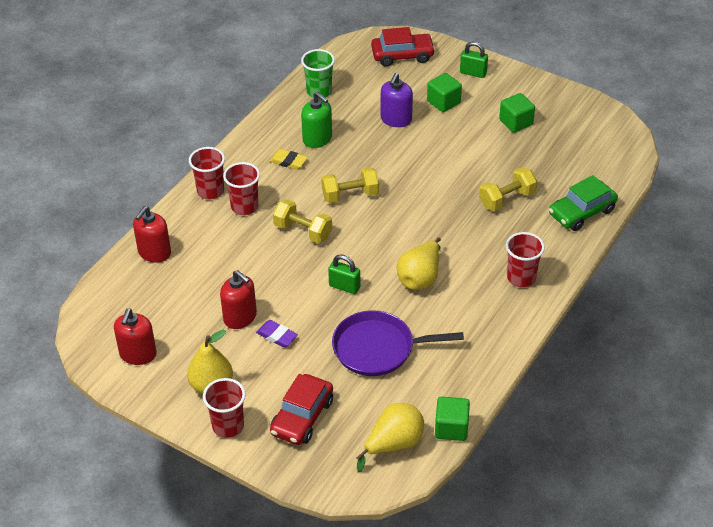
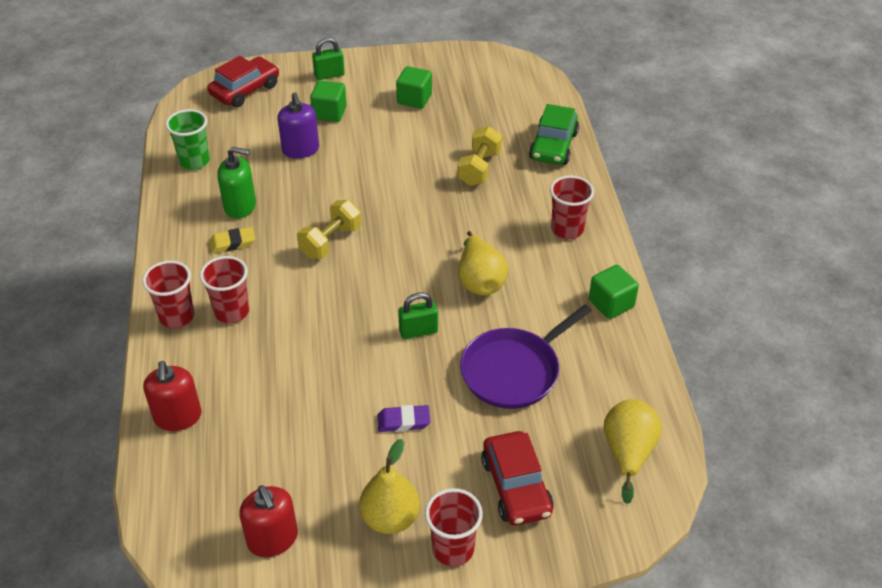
camera: 40 degrees left, 0 degrees up
(240, 317) = (345, 426): red soap dispenser -> none
(303, 231) = (319, 302): yellow dumbbell -> none
(451, 428) = (659, 402): green cube -> green cube (611, 303)

